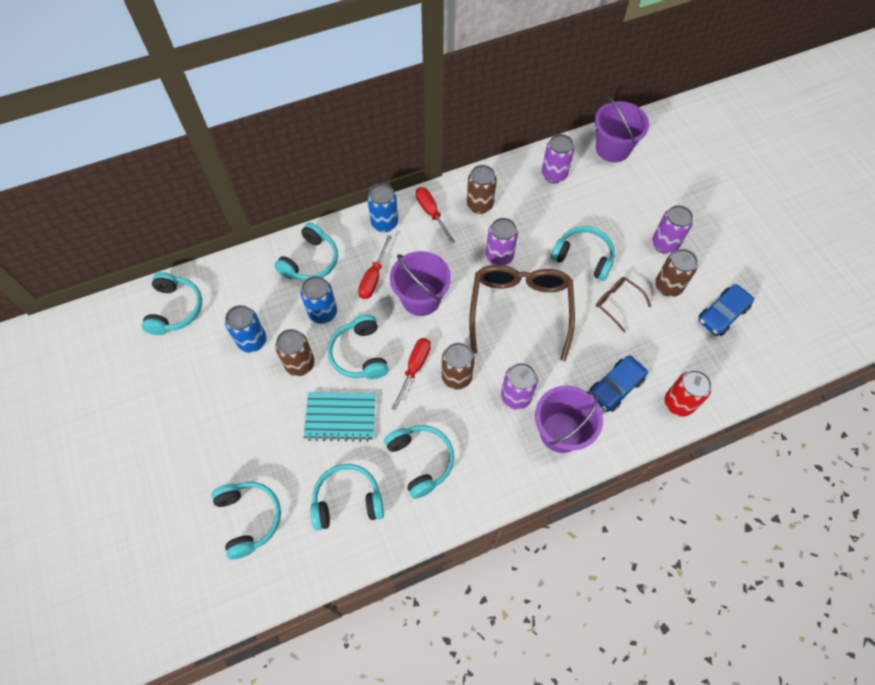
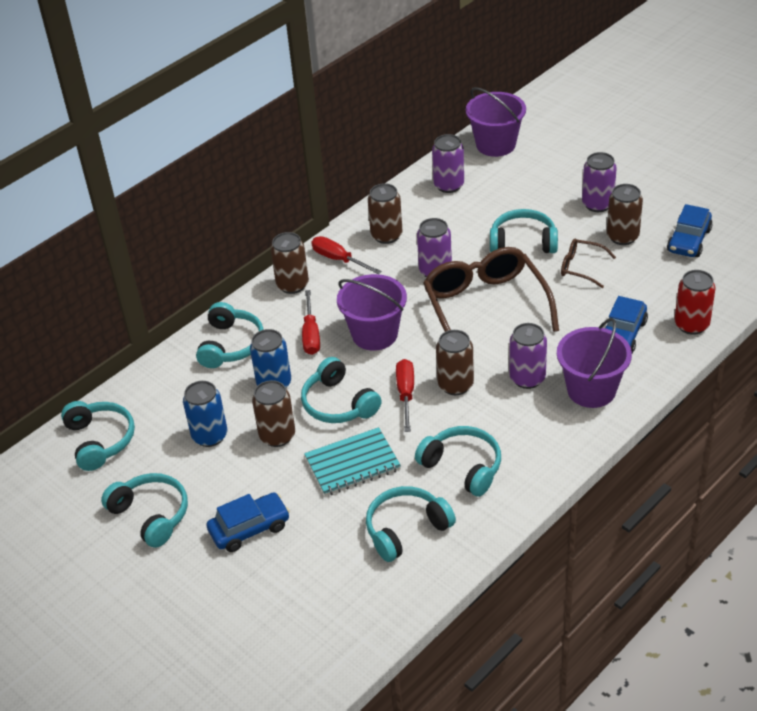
camera: 20 degrees left, 20 degrees down
(236, 442) = (249, 528): none -> blue car
(249, 518) = (308, 586): turquoise headphones -> turquoise headphones (151, 515)
(384, 223) = (292, 285): blue can -> brown can

